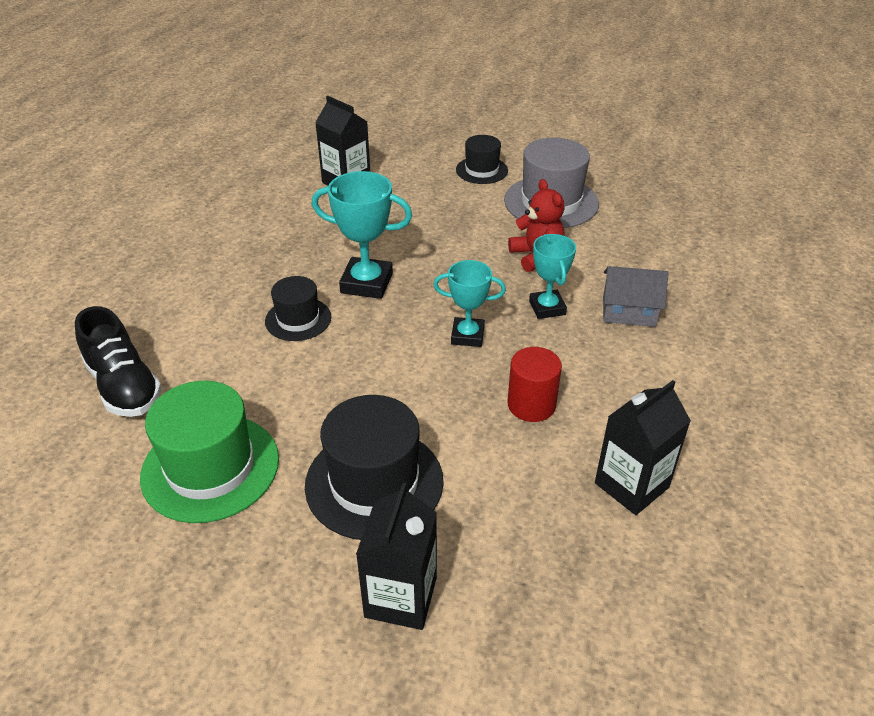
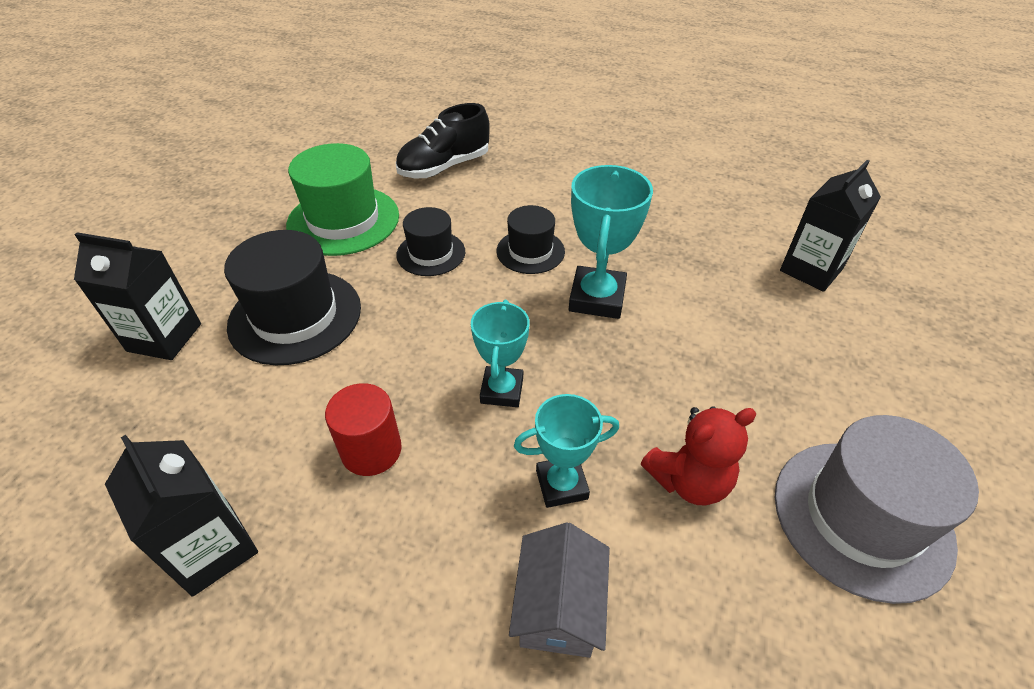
camera: 90 degrees right, 5 degrees up
(482, 170) = (920, 418): black hat -> black hat (431, 253)

